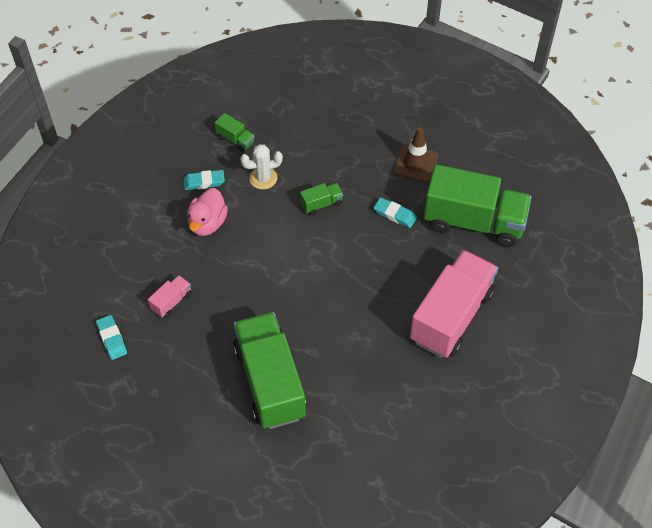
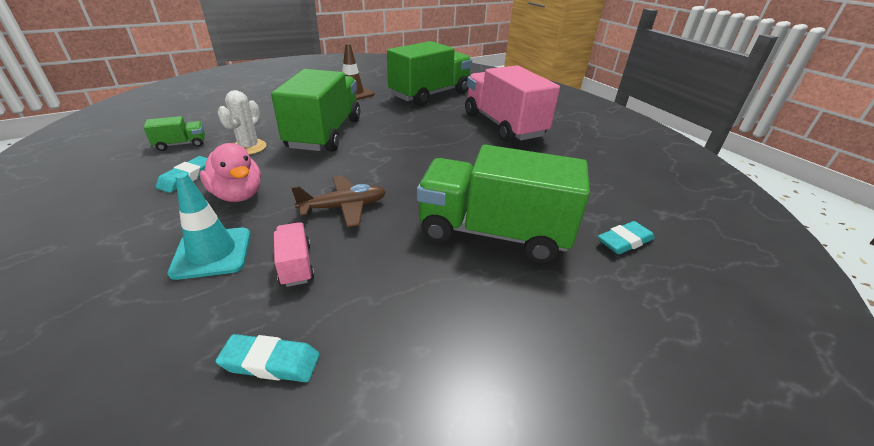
camera: 60 degrees left, 20 degrees down
(154, 258) = (212, 253): none -> turquoise traffic cone
(237, 286) = (344, 207): none -> brown plane
(321, 204) = (325, 133): green truck -> green truck, size x2.41
(395, 215) = (383, 113): turquoise eraser -> turquoise eraser (624, 241)

